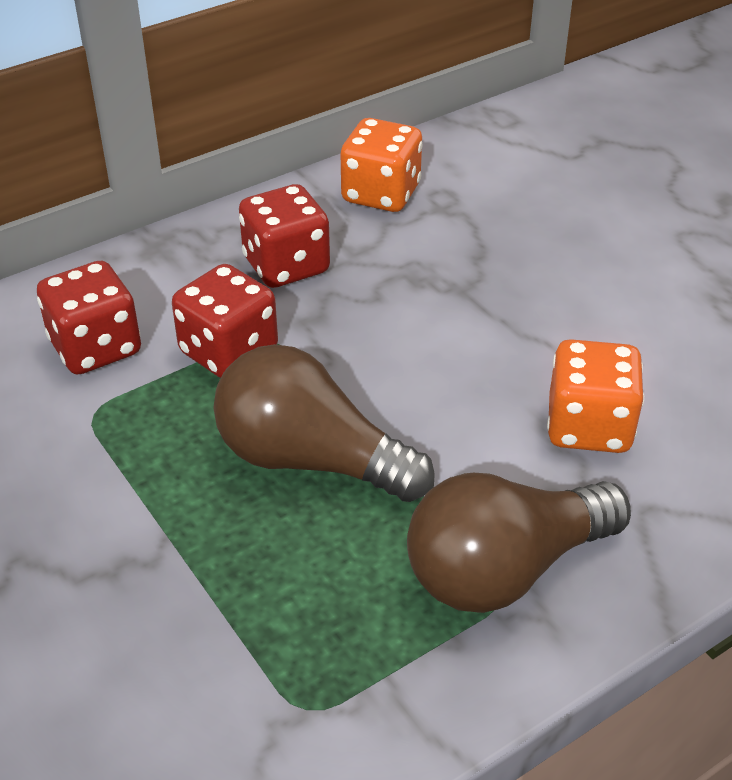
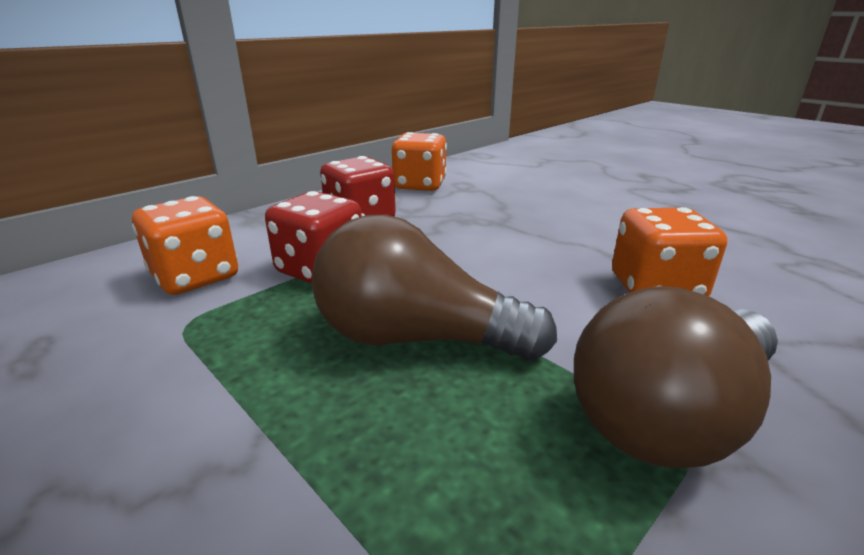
camera: 10 degrees left, 15 degrees down
(96, 347) = (195, 277): red dice -> orange dice

